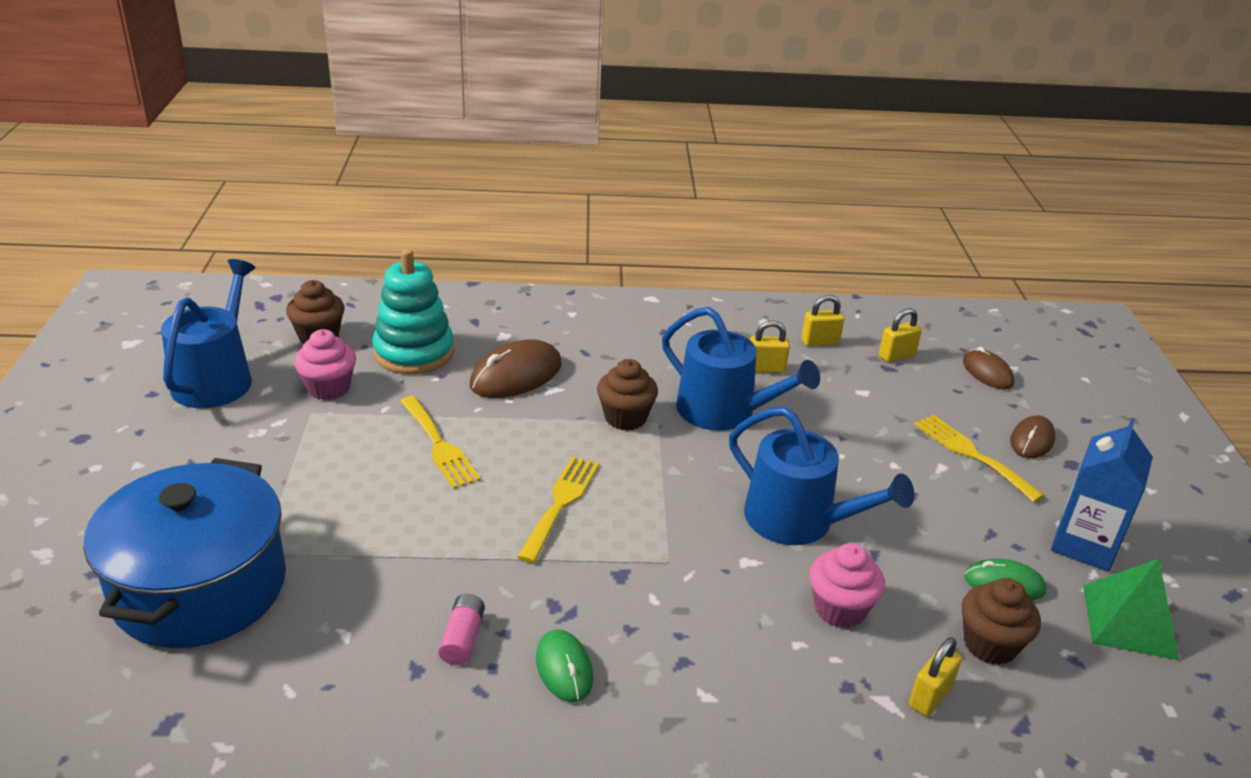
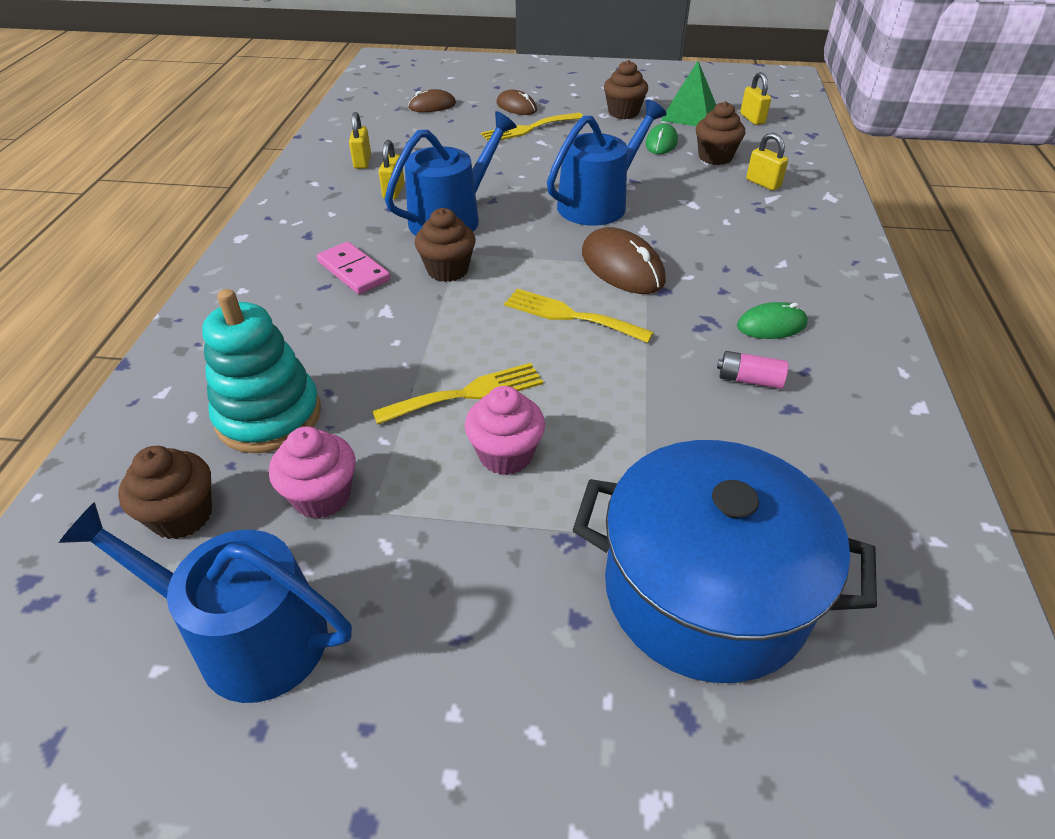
camera: 80 degrees left, 10 degrees up
(516, 375) = (350, 334): brown mouse -> brown mouse (622, 267)
(611, 364) = (353, 271): none -> pink domino
(839, 609) = (690, 201): pink cupcake -> pink cupcake (505, 455)
(896, 356) = (396, 134): yellow padlock -> yellow padlock (752, 119)
(1084, 544) = (623, 113): blue carton -> brown cupcake

